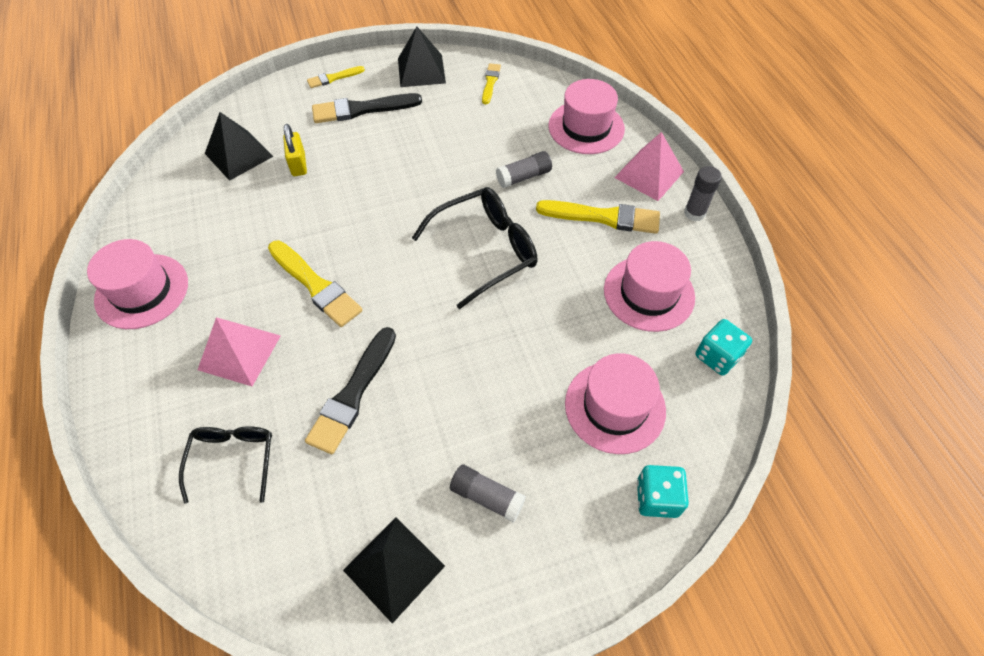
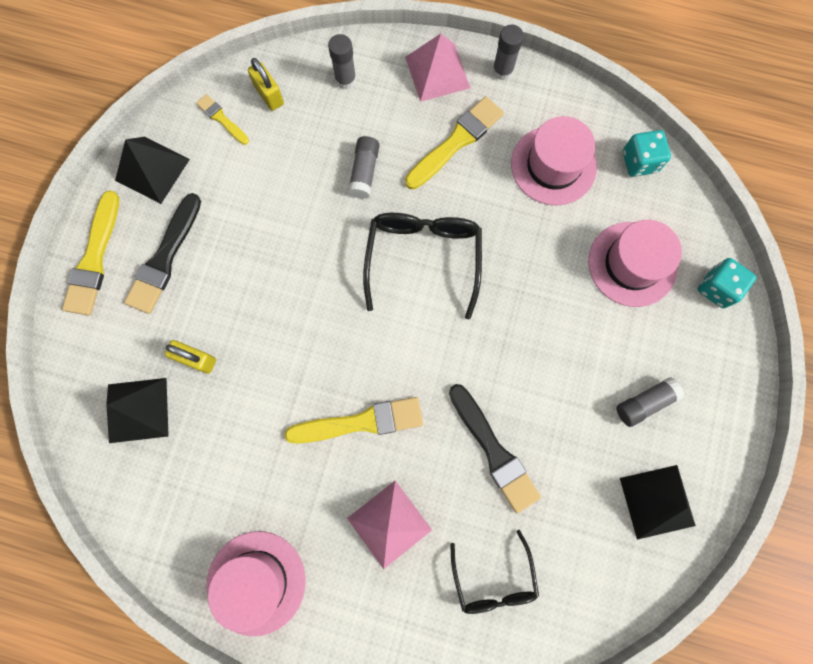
camera: 55 degrees left, 20 degrees up
(233, 460) = (493, 578): black glasses -> black glasses turned 135 degrees counterclockwise
(333, 78) = (94, 259): yellow brush -> yellow brush, size x1.81
(532, 95) = (269, 95): none -> yellow padlock
(586, 127) = (345, 80): pink hat -> grey glue stick

